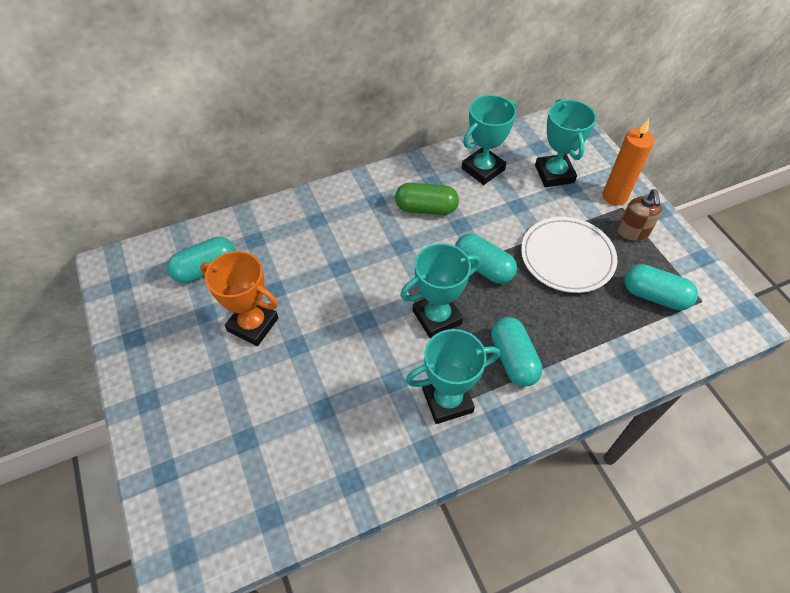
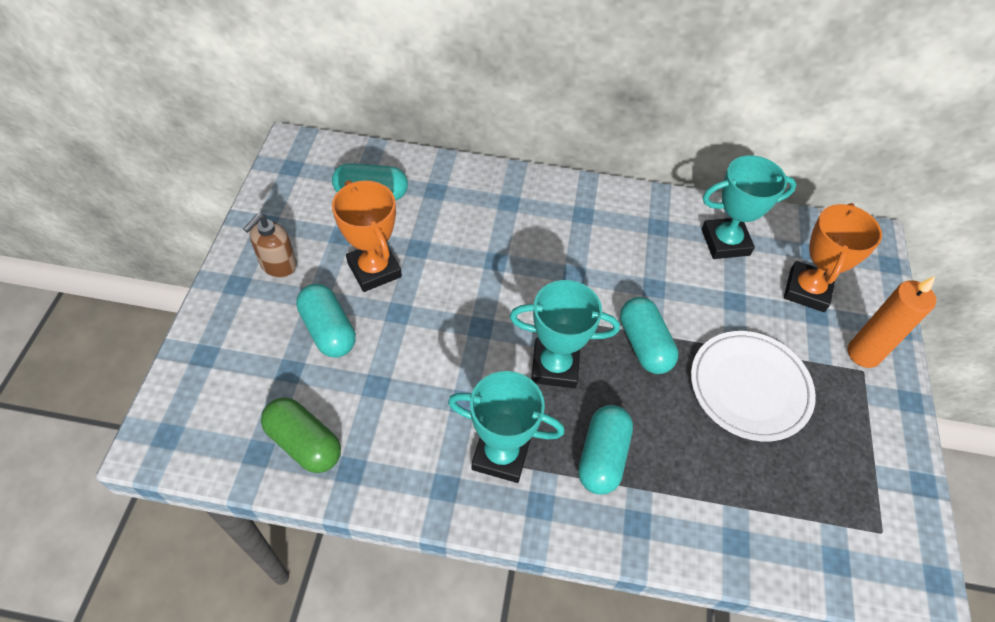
camera: 30 degrees right, 0 degrees up
(426, 208) = (629, 250): green capsule -> green capsule (304, 443)
(554, 174) = (807, 290): turquoise trophy -> orange trophy
(632, 232) = (853, 405): brown soap dispenser -> brown soap dispenser (278, 265)
(654, 296) = (824, 490): turquoise capsule -> turquoise capsule (328, 330)

